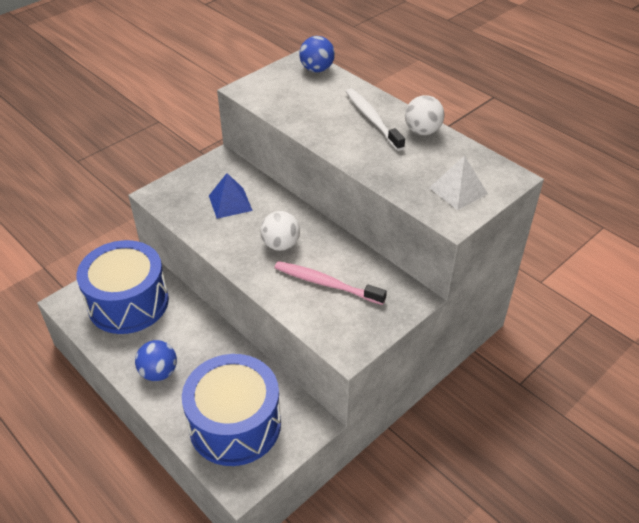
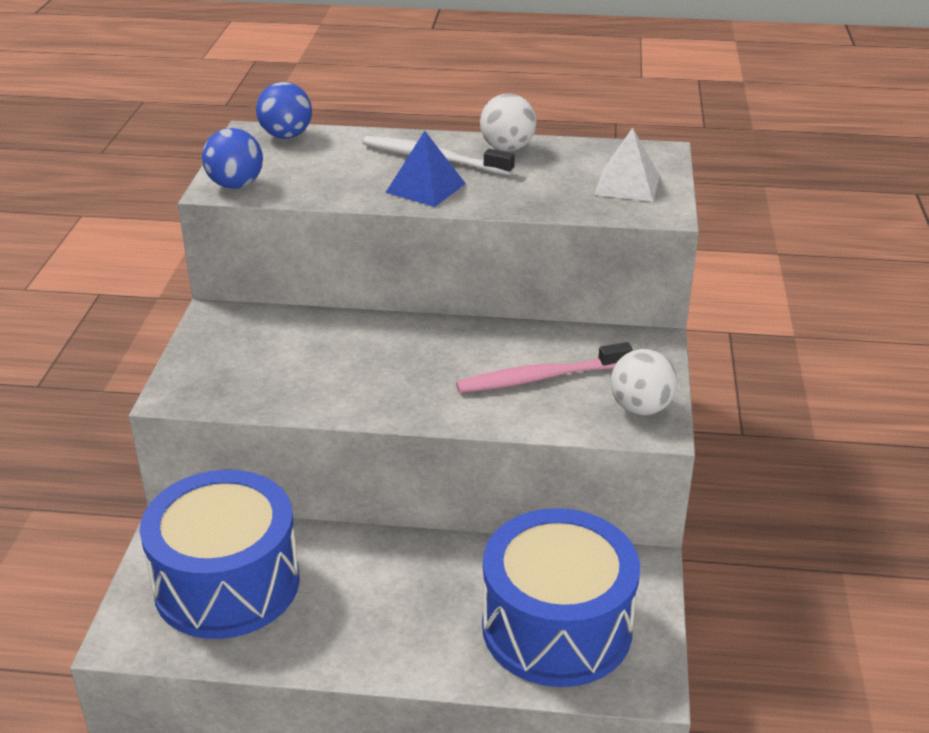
camera: 40 degrees left, 10 degrees down
(159, 372) = (382, 635): blue ball -> blue ball (235, 185)
(230, 203) = (299, 355): blue pyramid -> blue pyramid (426, 188)
(280, 245) = (429, 367): white ball -> white ball (640, 408)

